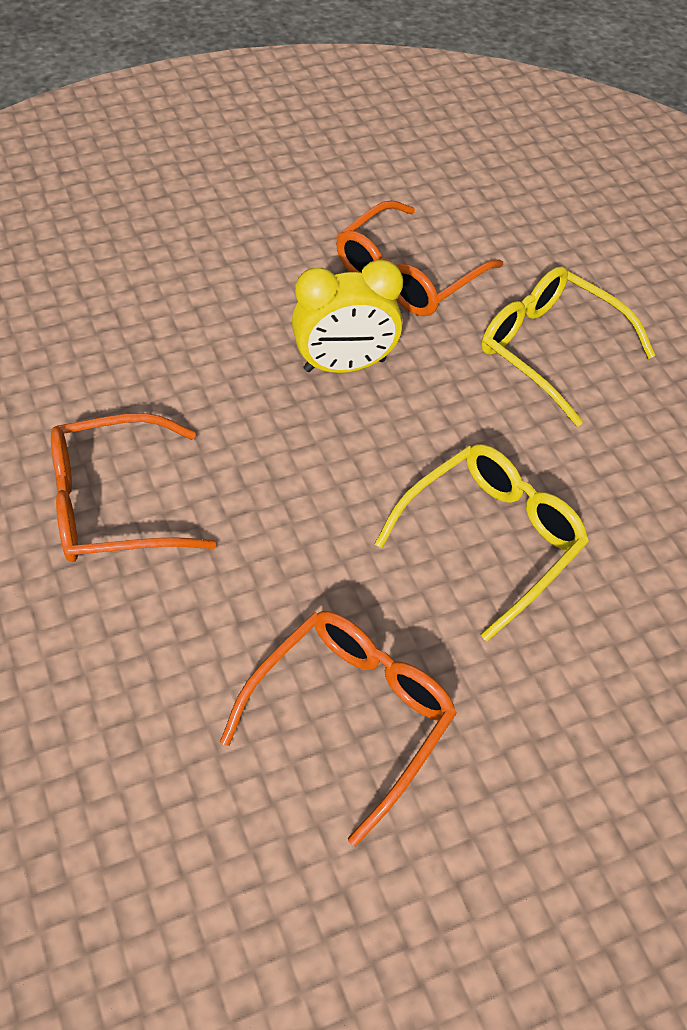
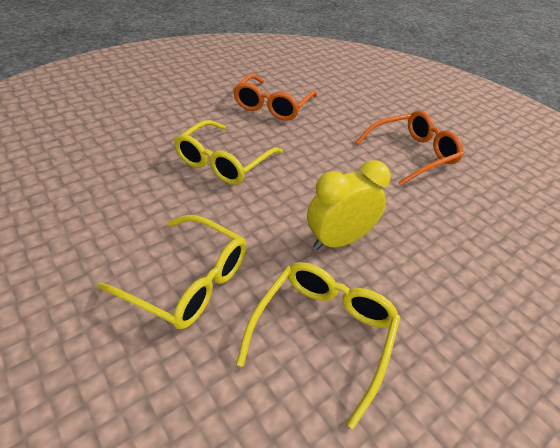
camera: 165 degrees right, 10 degrees down
(407, 275) = (323, 333): orange glasses -> yellow glasses

